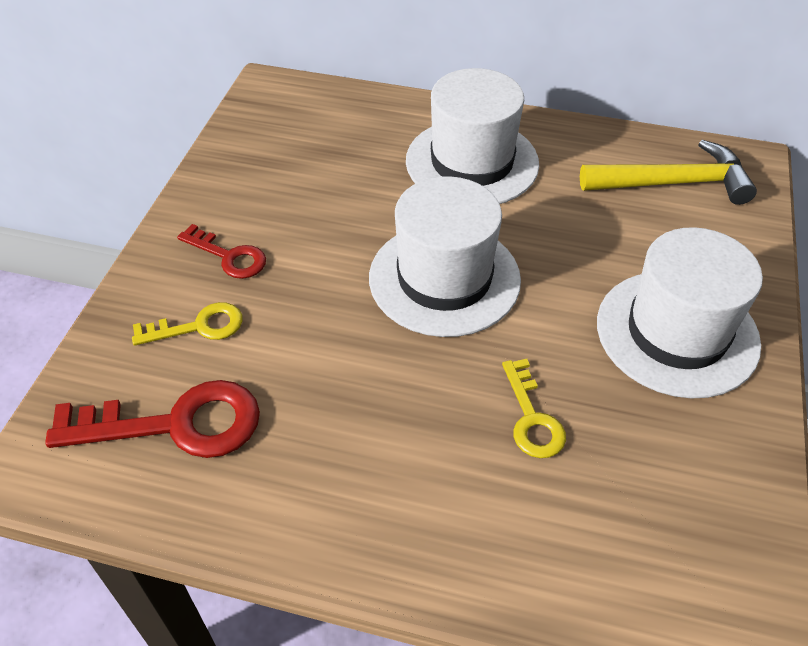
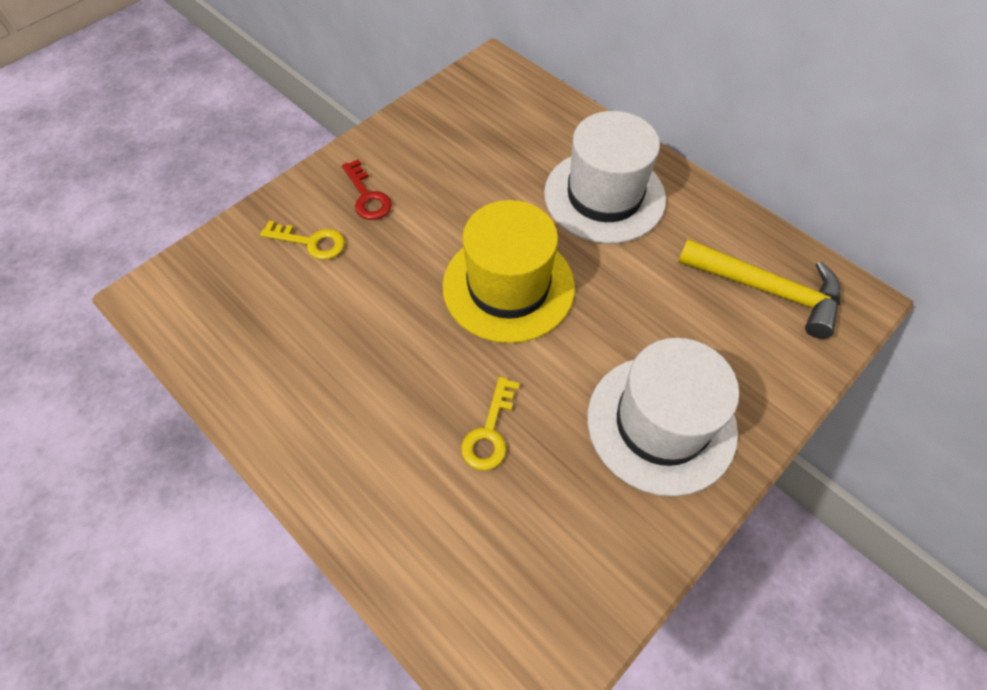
camera: 30 degrees right, 10 degrees up
(174, 424) = (248, 307): red key -> none
(444, 278) = (508, 286): white hat -> yellow hat

